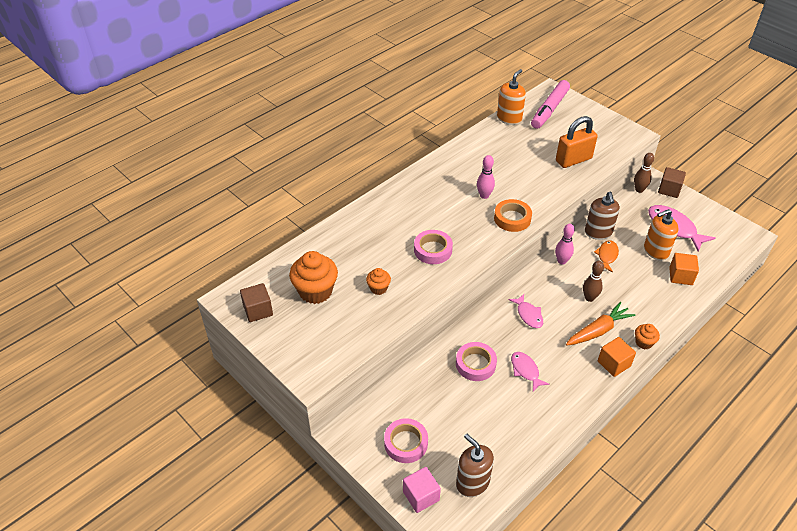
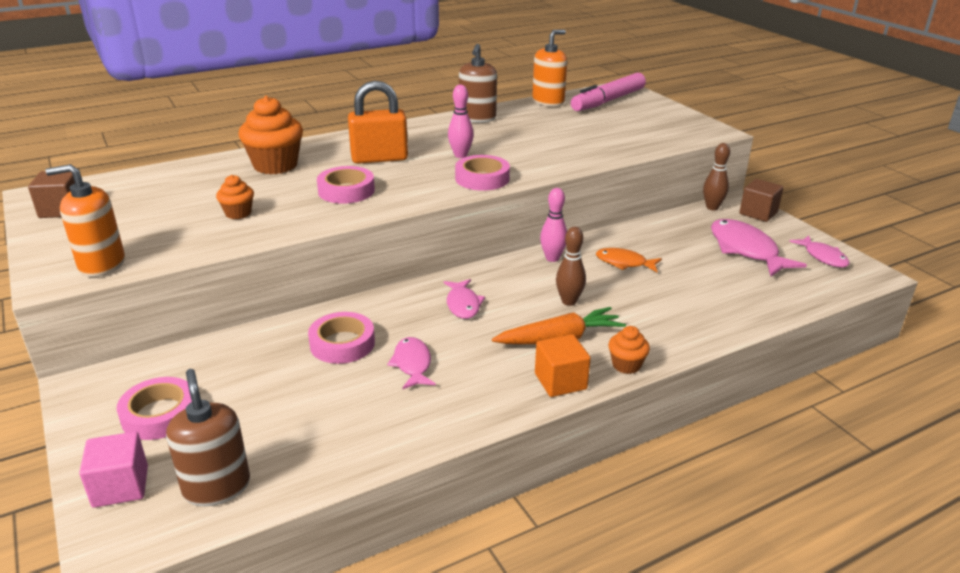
camera: 15 degrees right, 15 degrees down
(315, 291) = (153, 204): orange cupcake -> orange cupcake (275, 165)
(512, 218) = (482, 178): orange tape -> pink tape
(573, 160) = (610, 141): orange padlock -> orange padlock (379, 158)
(598, 232) = (625, 238): brown soap dispenser -> brown soap dispenser (477, 118)
(607, 256) = (624, 263): orange fish -> orange fish turned 105 degrees counterclockwise
(656, 251) = (704, 269): orange soap dispenser -> orange soap dispenser (102, 264)
(680, 276) = (730, 300): orange cube -> none
(720, 225) = (823, 257): none -> pink fish

